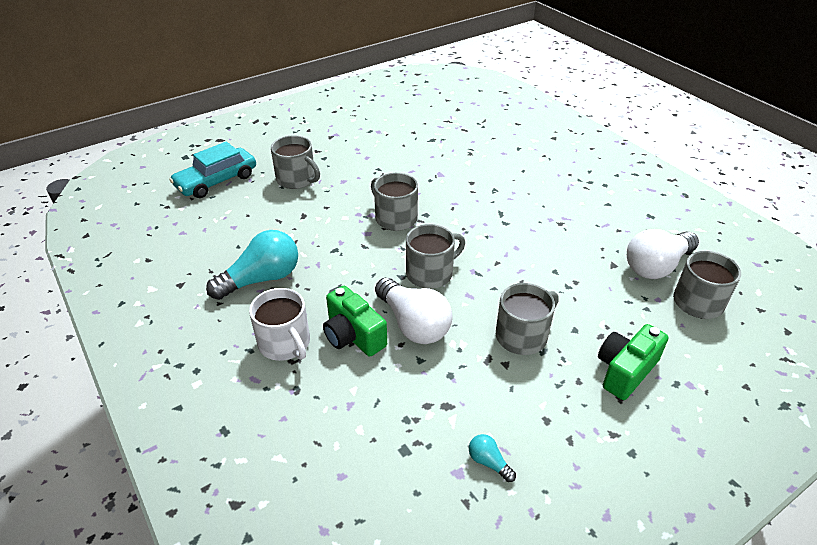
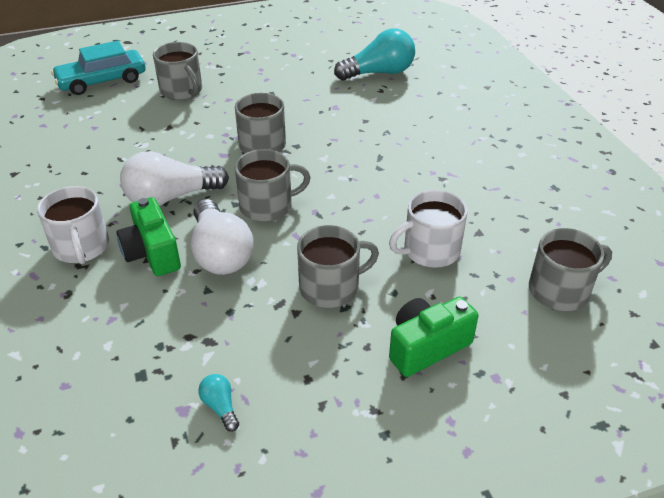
camera: 15 degrees right, 0 degrees up
(261, 279) = (93, 182): turquoise light bulb -> turquoise light bulb (379, 73)
(584, 288) = (430, 250): none -> white mug
(656, 266) = (530, 243): white light bulb -> white light bulb (171, 197)

